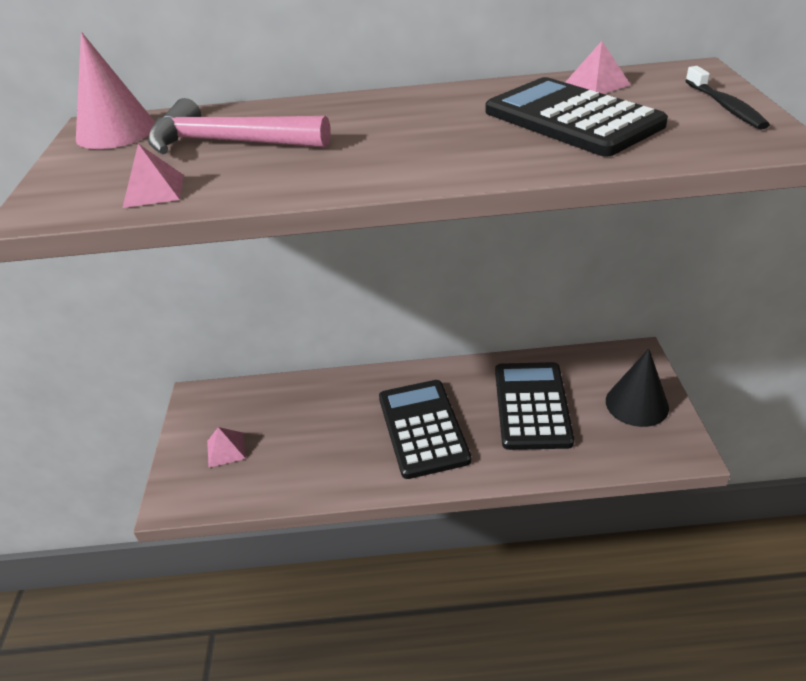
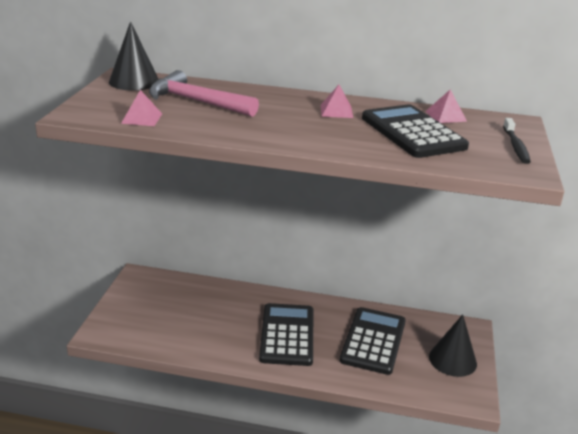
camera: 10 degrees right, 10 degrees down
(116, 132) = (134, 81): pink cone -> black cone
(226, 449) = (145, 313): pink pyramid -> pink pyramid (336, 111)

